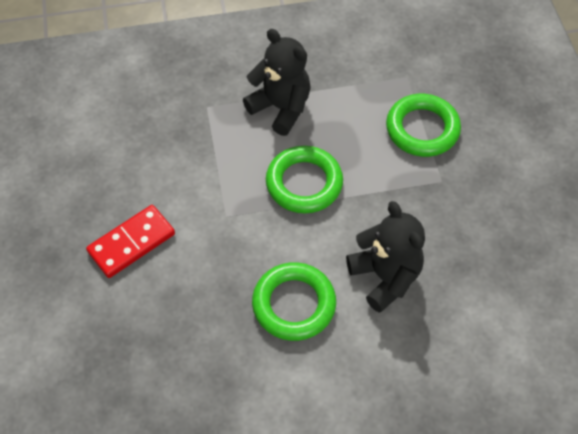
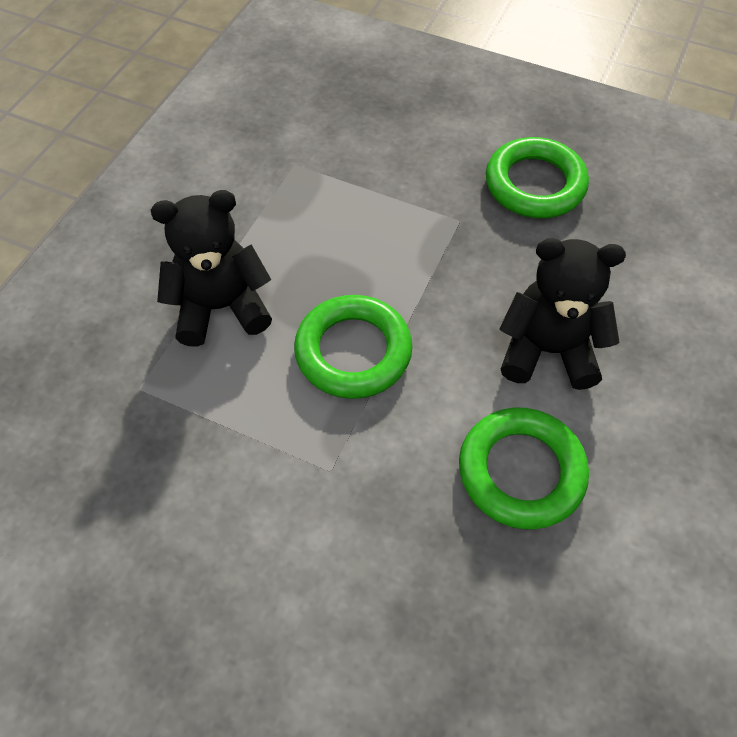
camera: 55 degrees left, 0 degrees up
(131, 243) = (277, 625): red domino -> none
(422, 129) = (377, 194): green ring -> green ring (534, 184)

